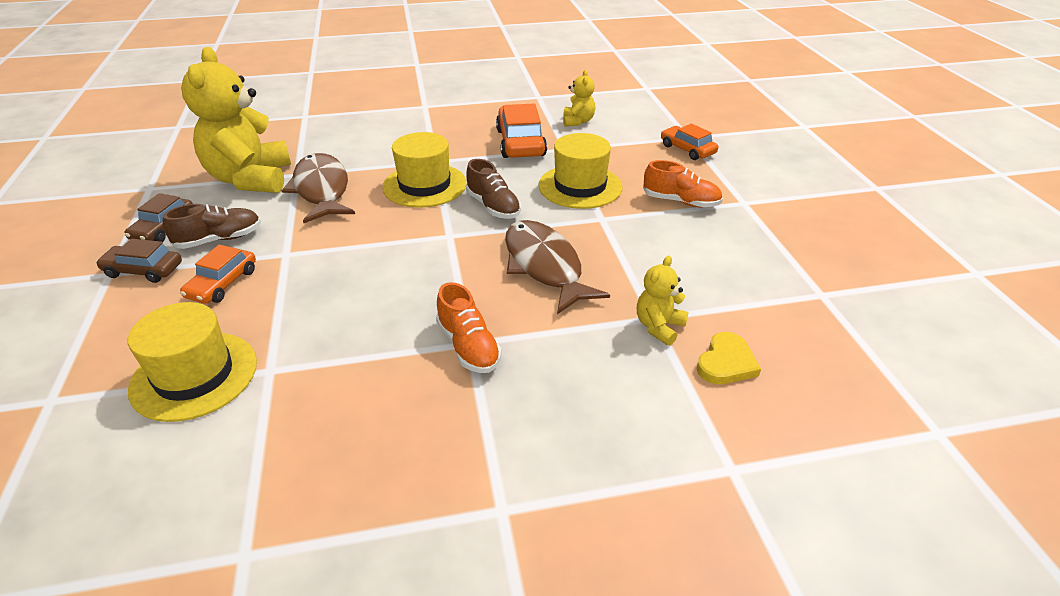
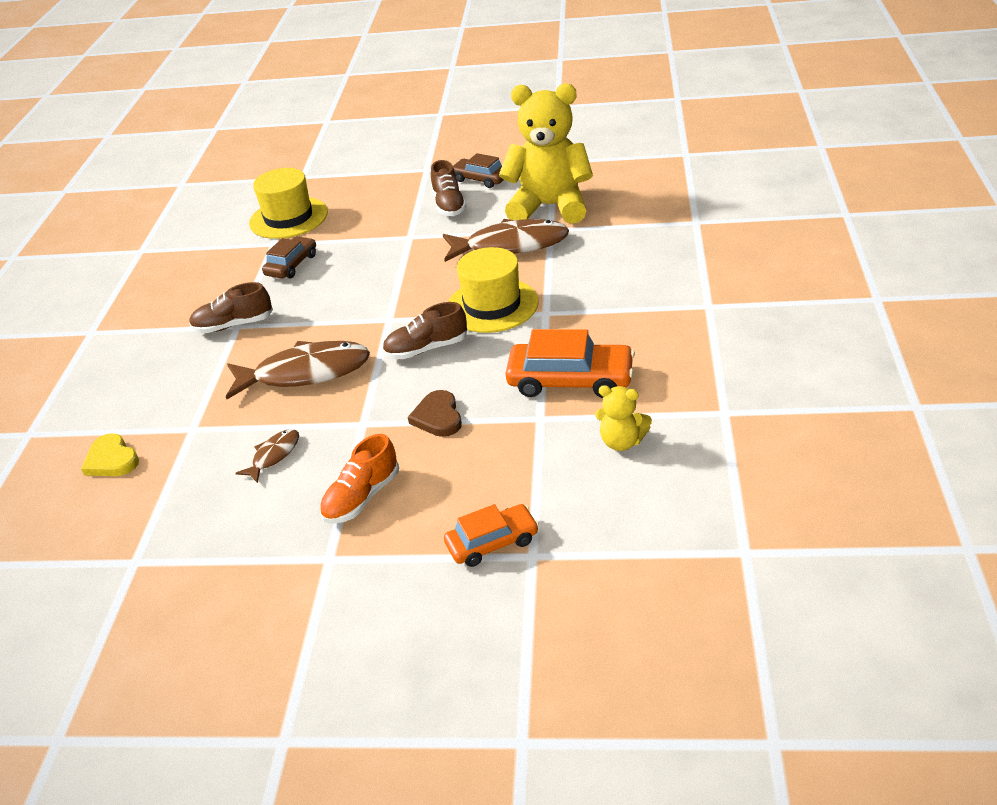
camera: 110 degrees right, 0 degrees up
(143, 270) = (422, 181): brown car -> brown car (291, 265)
(222, 283) = (384, 214): orange car -> none
(468, 346) = (233, 325): orange shoe -> brown shoe
(580, 186) = (438, 417): yellow hat -> brown heart
(659, 327) = (179, 429): yellow teddy bear -> none
(661, 254) = (274, 455): none -> brown fish

